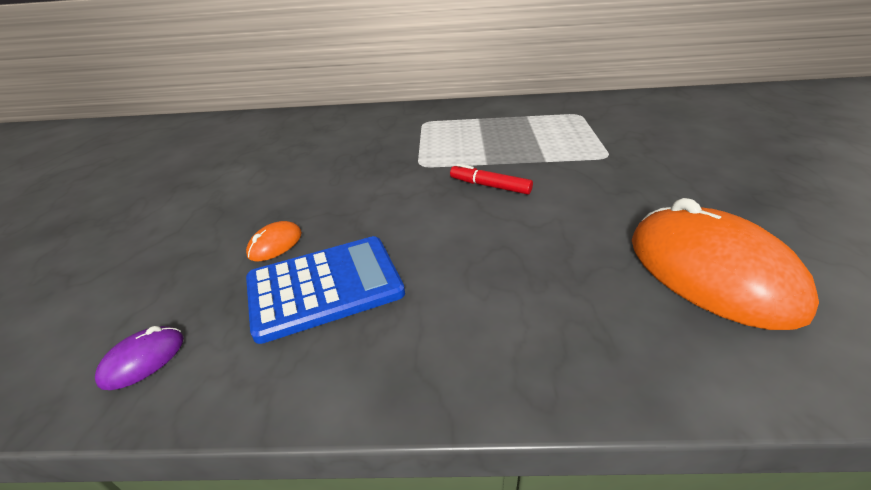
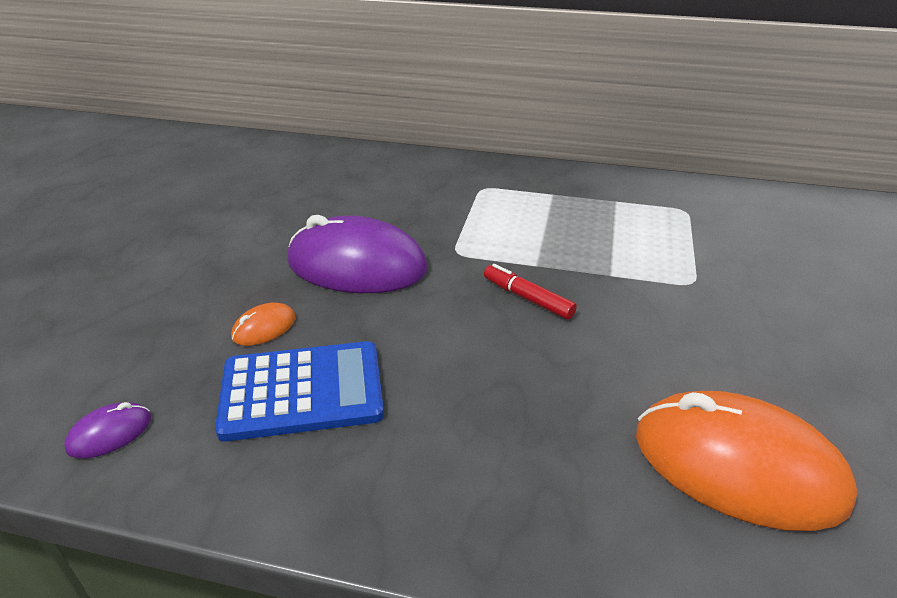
camera: 10 degrees right, 0 degrees up
(342, 186) = (357, 265): none -> purple mouse
(710, 272) = (737, 466): orange mouse -> orange mouse turned 45 degrees counterclockwise

